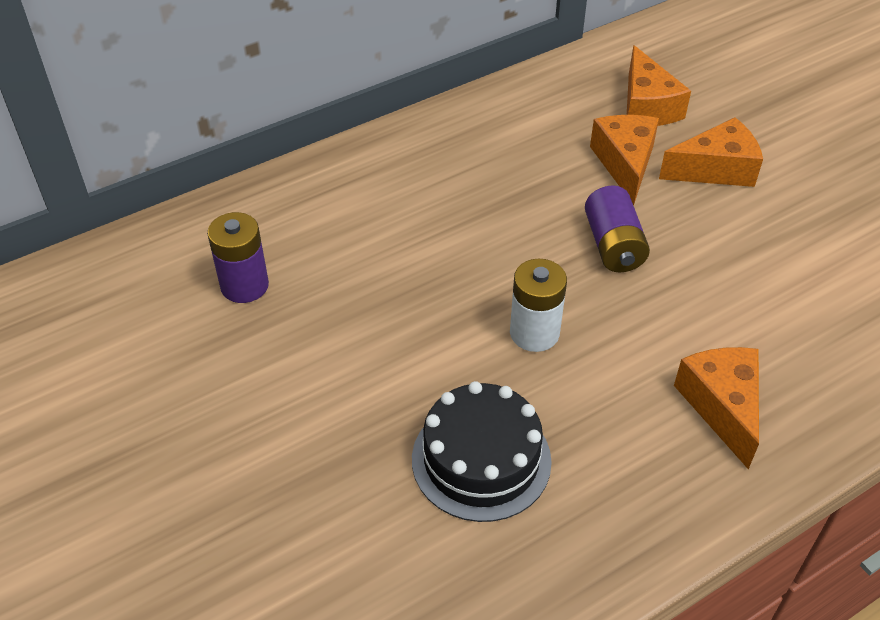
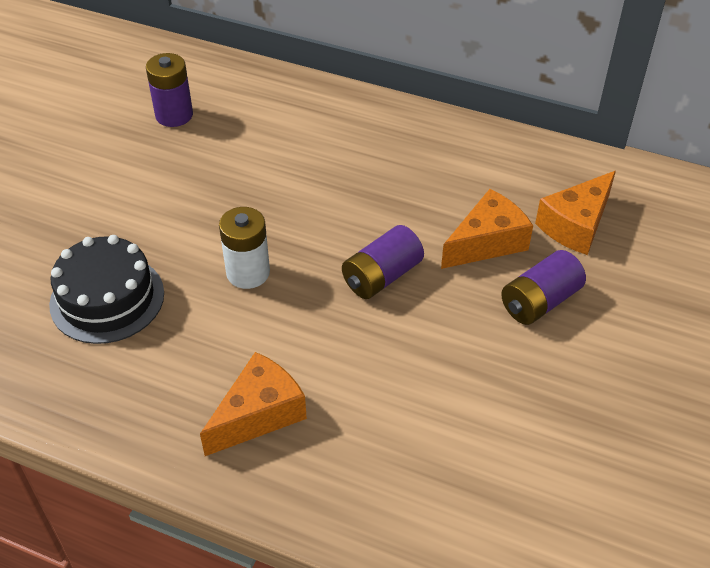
camera: 55 degrees right, 0 degrees up
(715, 169) = (540, 301): orange cheese -> purple battery

